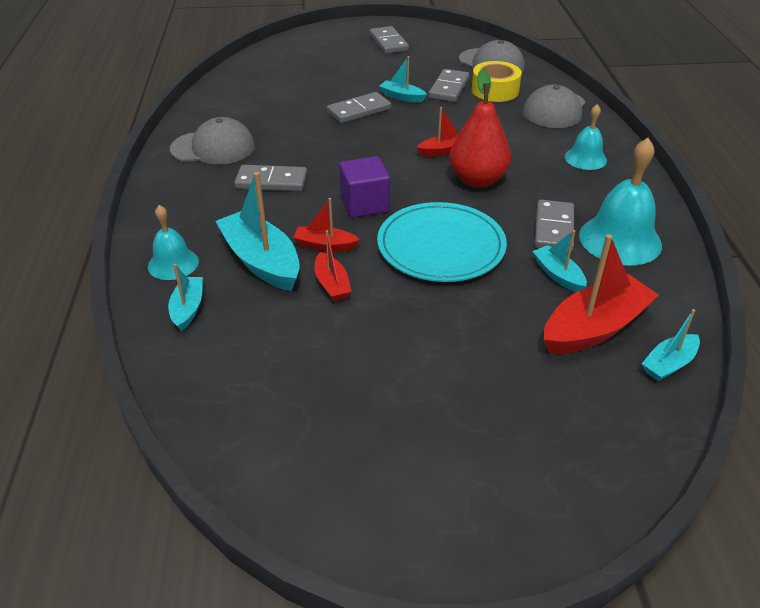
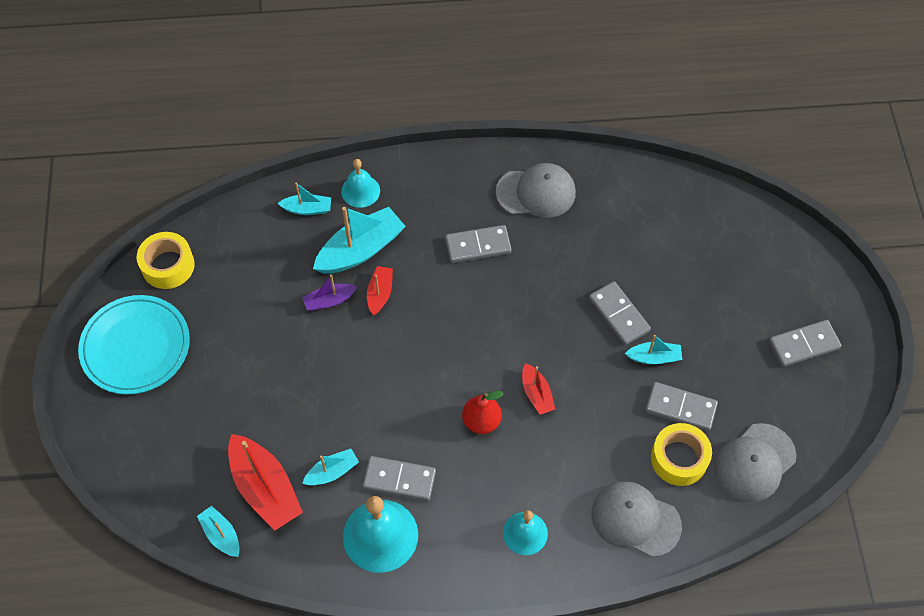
camera: 90 degrees right, 20 degrees up
(213, 148) = (536, 192): grey cap -> grey cap turned 90 degrees counterclockwise
(254, 457) = (168, 266): none -> yellow tape
(271, 181) = (478, 246): grey domino -> grey domino turned 75 degrees clockwise
(332, 284) = (329, 301): red boat -> purple boat
(365, 204) = (440, 322): purple cube -> none
(402, 97) = (654, 357): turquoise boat -> turquoise boat turned 60 degrees clockwise
(441, 246) = (376, 382): turquoise plate -> turquoise plate (135, 347)
(477, 180) = (481, 421): red pear -> red pear, size x0.66

